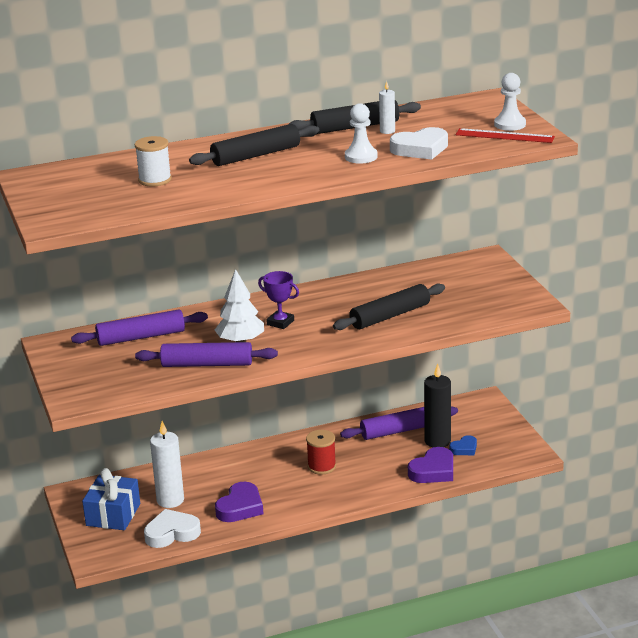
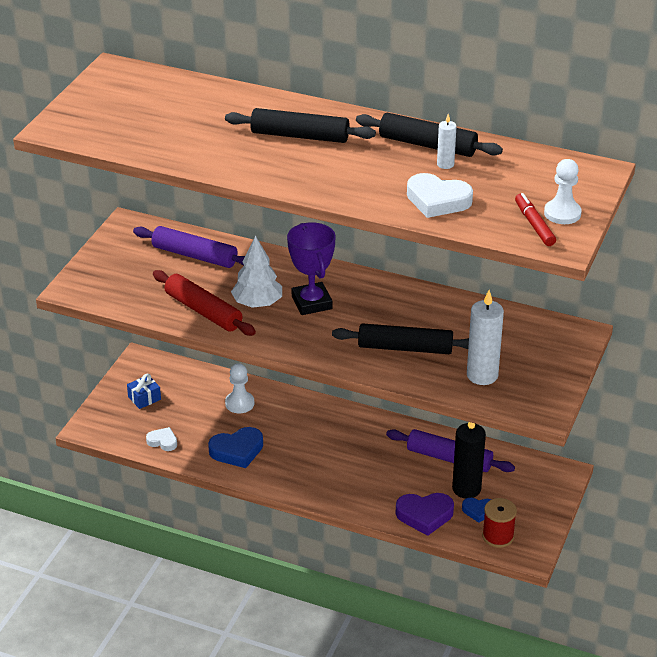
camera: 40 degrees right, 10 degrees up
(113, 515) = (144, 398): blue gift -> blue gift, size x0.57
(155, 180) = (188, 122): white spool -> none
(170, 500) = (197, 411): white candle -> white candle (482, 375)
(172, 533) = (163, 441): white heart -> white heart, size x0.59
(207, 364) = (203, 311): purple rolling pin -> red rolling pin
(240, 507) = (237, 451): purple heart -> blue heart
(280, 322) = (311, 303): purple trophy -> purple trophy, size x1.54
(321, 466) = (343, 453): red spool -> red spool (498, 536)
(361, 157) = (376, 182): white pawn -> white pawn (239, 403)
(504, 136) = (534, 225): red ruler -> red marker

